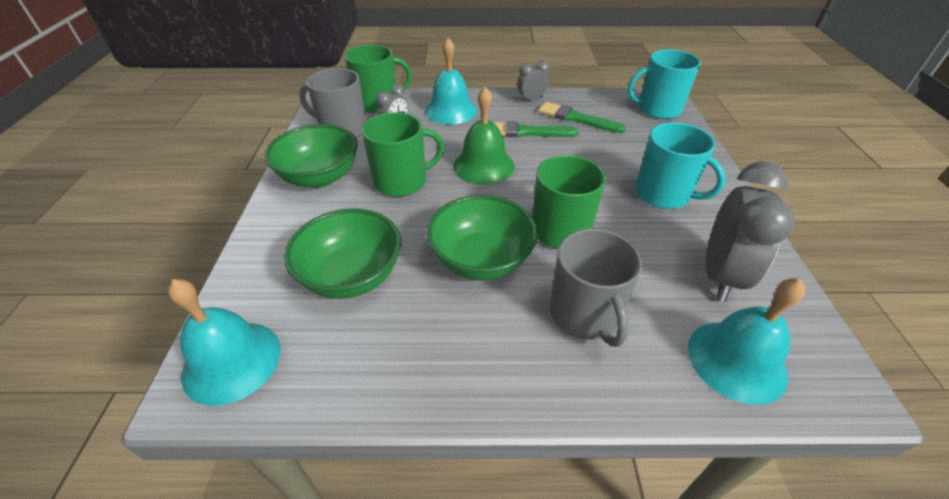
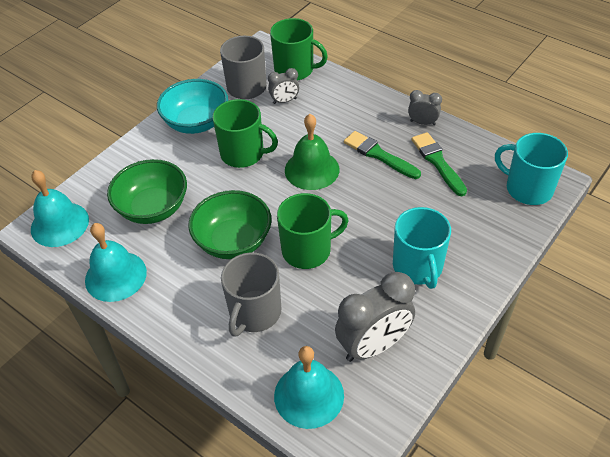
camera: 40 degrees right, 5 degrees up
(320, 177) = (196, 123): green bowl -> turquoise bowl
(451, 110) = (342, 103): turquoise bell -> turquoise bell (115, 276)

